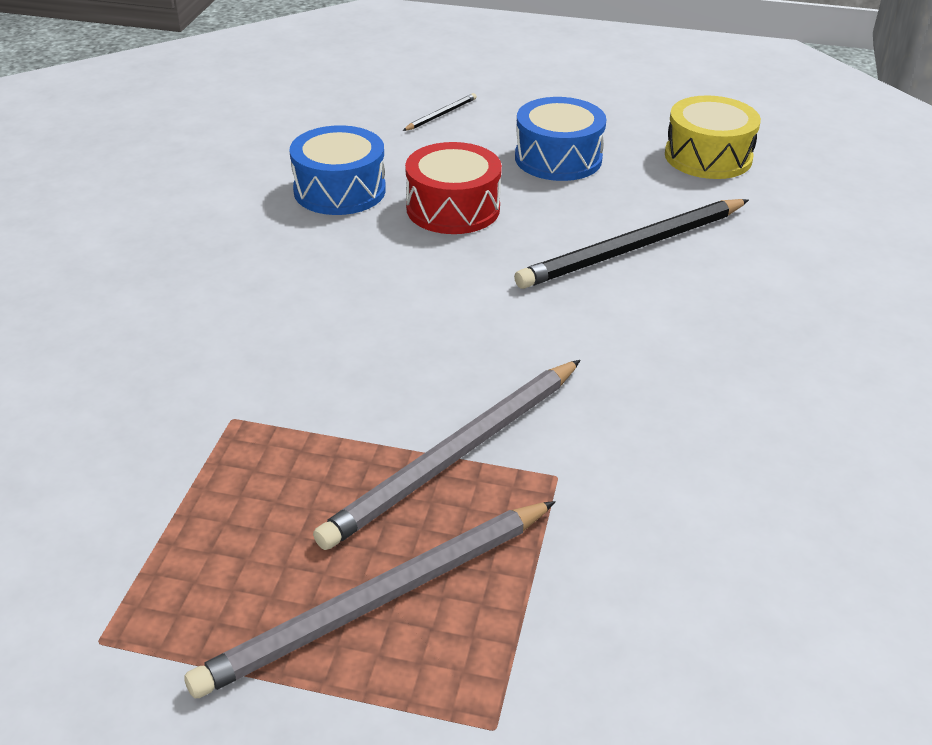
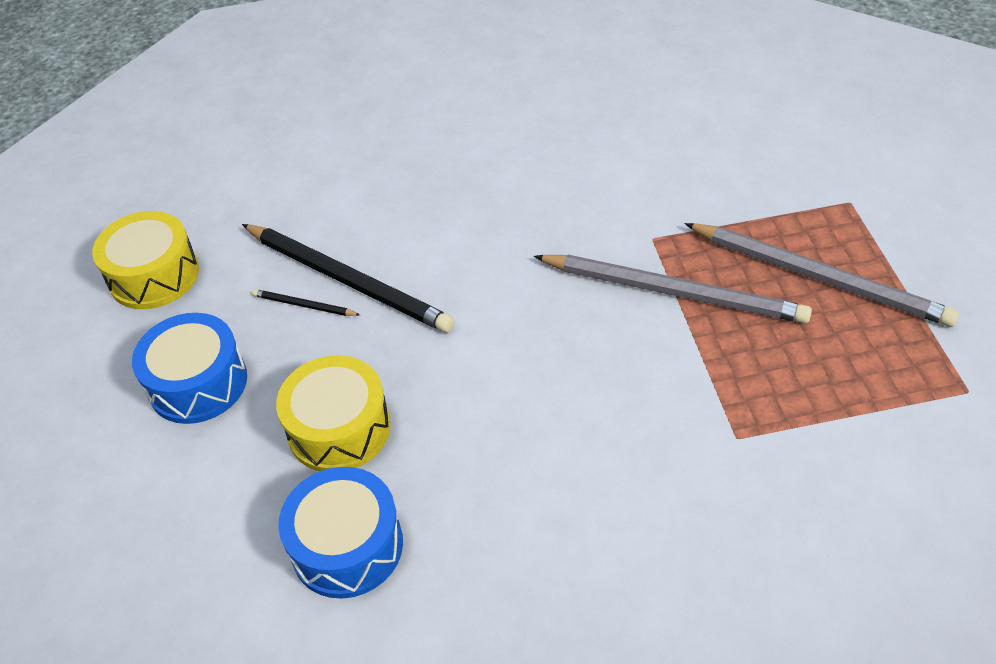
camera: 110 degrees left, 10 degrees up
(441, 114) = (121, 530): black pencil -> black pencil (304, 305)
(453, 208) = (339, 429): red drum -> yellow drum

